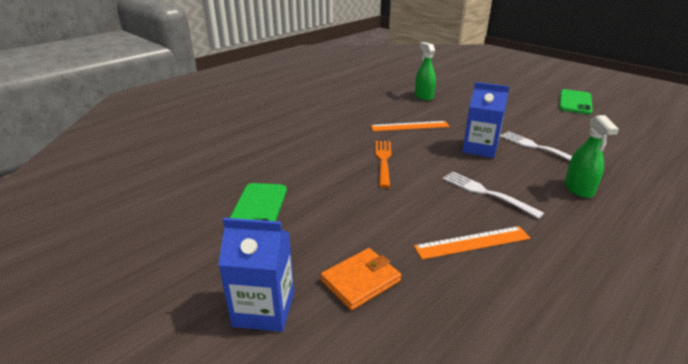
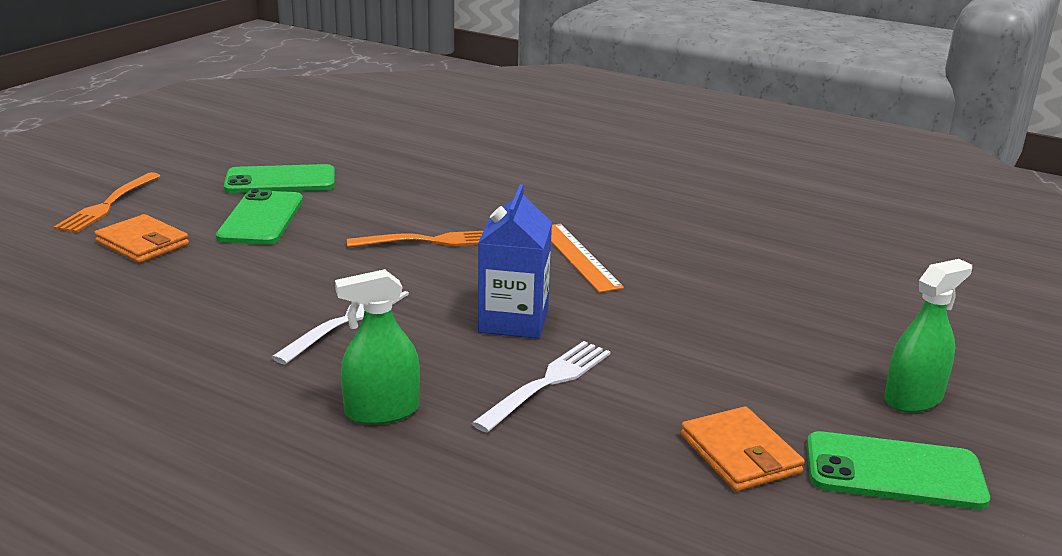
camera: 75 degrees right, 5 degrees down
(264, 309) = (108, 205): blue carton -> orange fork
(329, 220) = (261, 219): none -> green phone
(424, 96) = (749, 266): green spray bottle -> green spray bottle (913, 398)
(472, 242) = (212, 306): orange ruler -> none
(576, 121) = (740, 454): none -> orange wallet

